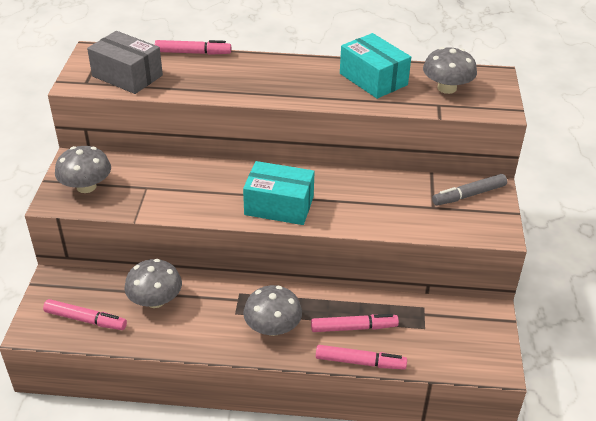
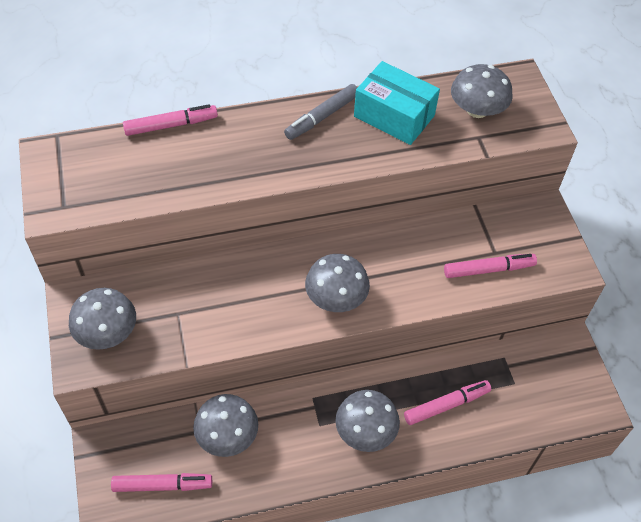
camera: 20 degrees left, 15 degrees up
(127, 76) = (109, 183): grey box -> none
(279, 206) = (336, 297): turquoise box -> grey mushroom
(360, 362) = (469, 445): pink marker -> pink marker (488, 269)
(469, 195) = (524, 226): grey marker -> grey marker (322, 117)

